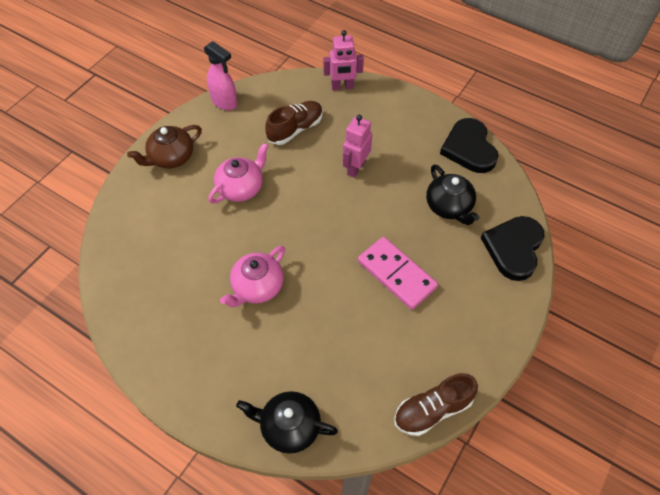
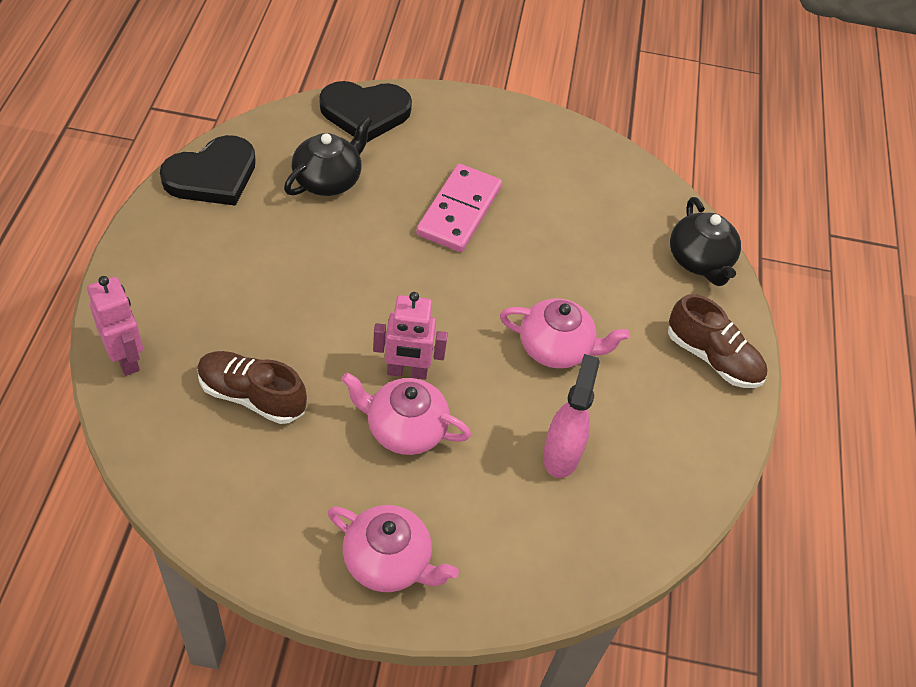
camera: 120 degrees left, 5 degrees down
(171, 157) = (389, 561): brown teapot -> pink teapot
(224, 102) = (223, 531): pink spray bottle -> pink spray bottle (561, 454)
(355, 168) = (302, 295): pink robot -> pink robot (407, 372)
(432, 410) = (604, 150): brown shoe -> brown shoe (712, 358)

